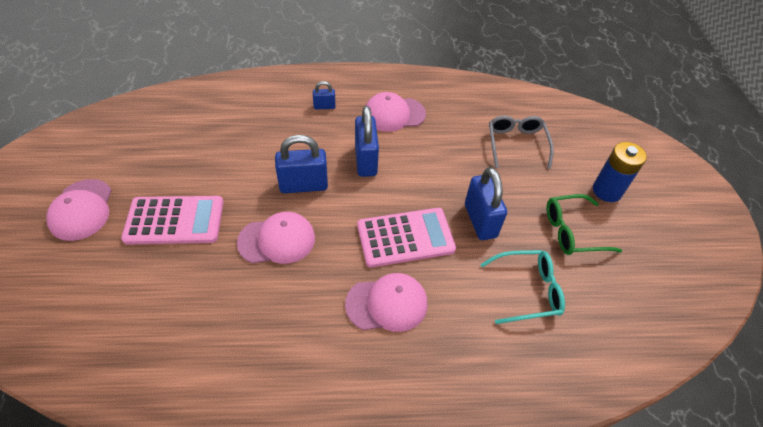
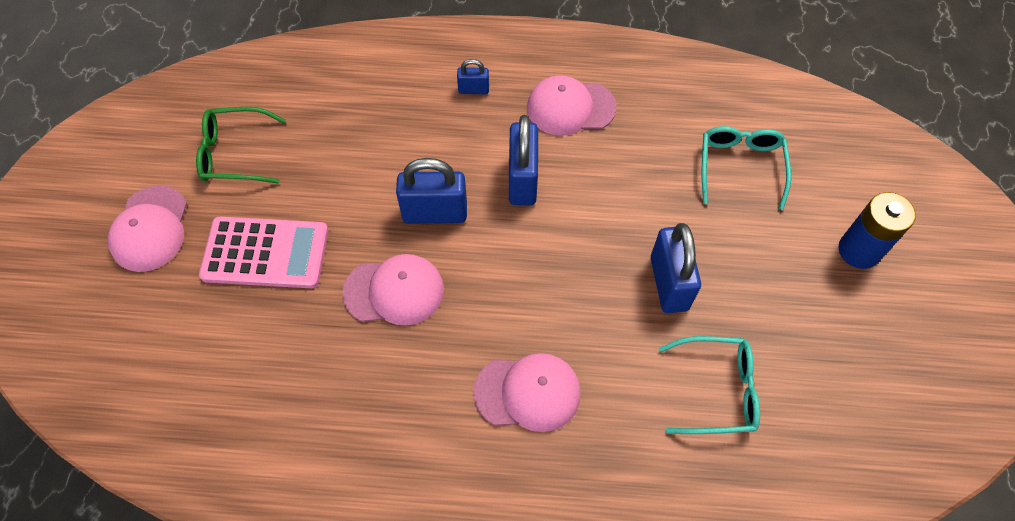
camera: 10 degrees right, 10 degrees up
(405, 238) = (563, 301): pink calculator -> none
(516, 144) = (740, 167): grey glasses -> turquoise glasses
(572, 231) = (796, 309): green glasses -> green glasses (235, 153)

